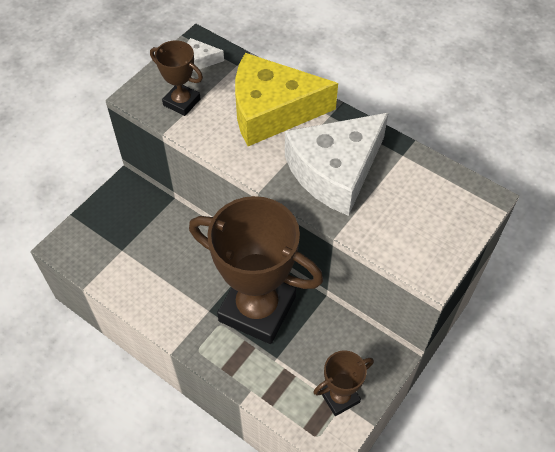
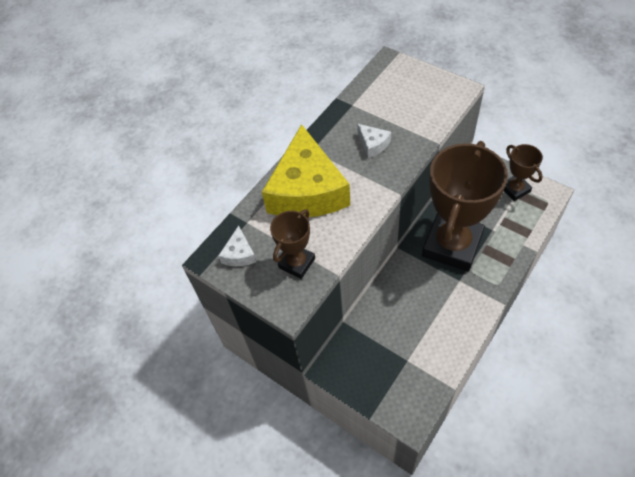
camera: 85 degrees left, 0 degrees up
(335, 171) = (373, 144): white cheese -> white cheese, size x0.40

